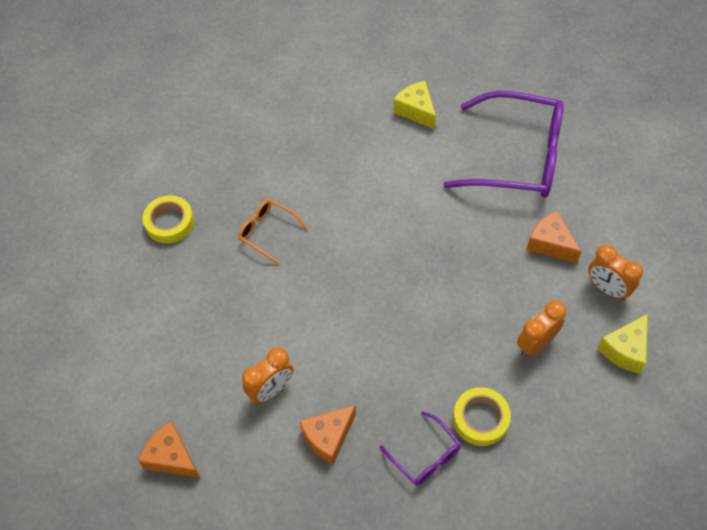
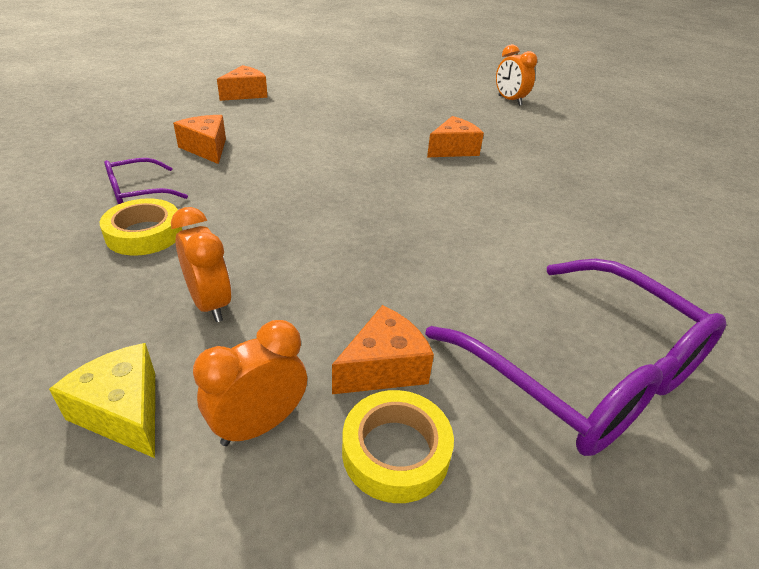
camera: 95 degrees right, 20 degrees down
(169, 223) = (471, 112): yellow tape -> yellow tape (395, 451)
(267, 232) = (453, 149): orange glasses -> orange cheese
(271, 389) = (275, 132): orange clock -> orange clock (509, 100)
(416, 111) = (664, 274): yellow cheese -> none
(517, 157) = (585, 372): purple glasses -> purple glasses turned 60 degrees counterclockwise

